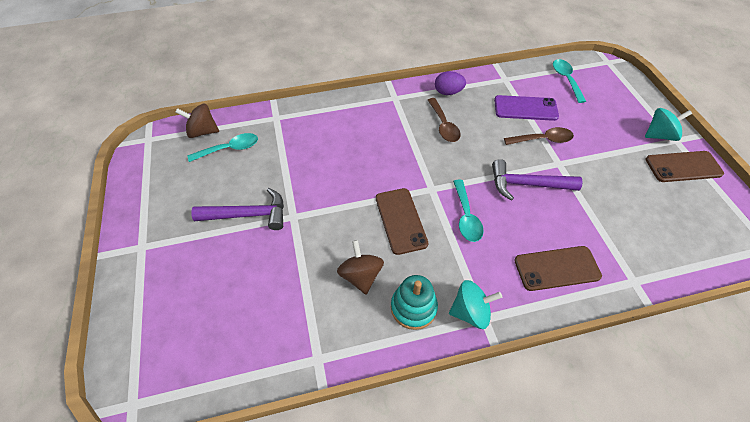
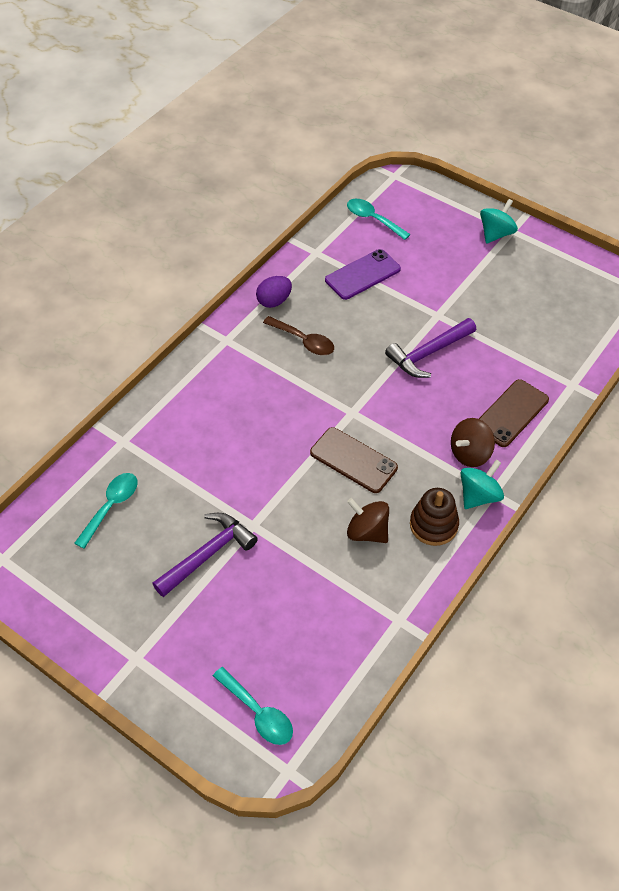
camera: 40 degrees left, 0 degrees up
(202, 132) = (57, 509): brown spinning top -> brown spinning top (470, 453)
(413, 307) = (433, 525): turquoise stacking toy -> brown stacking toy
(466, 217) = (405, 418): turquoise spoon -> turquoise spoon (258, 713)
(543, 140) = (405, 299): brown spoon -> none
(683, 166) = (535, 255): brown phone -> none

